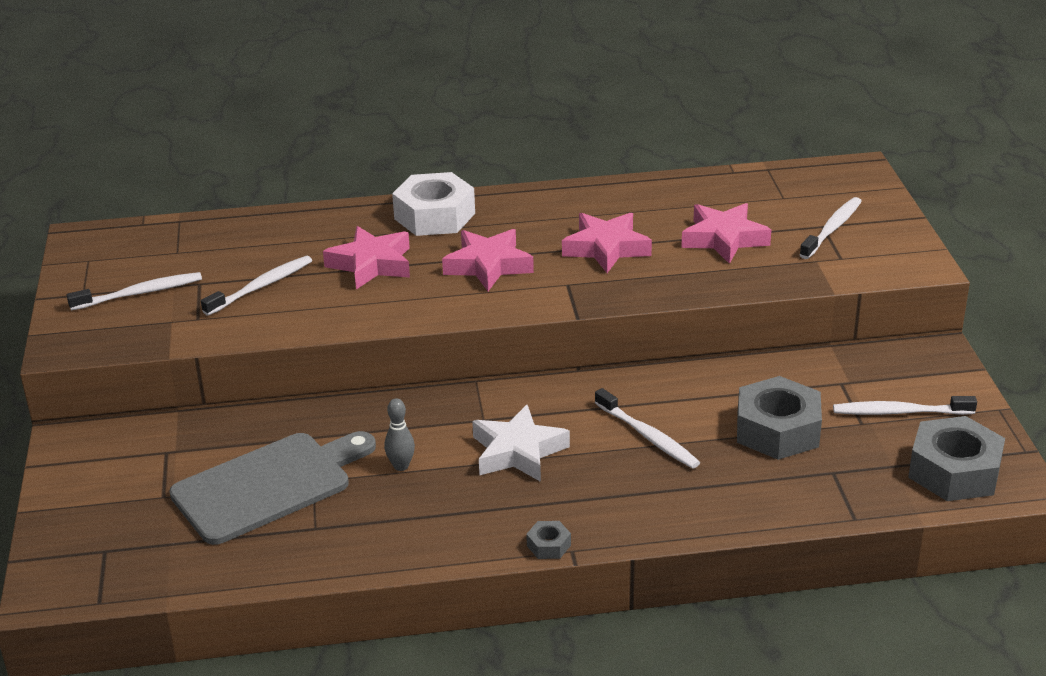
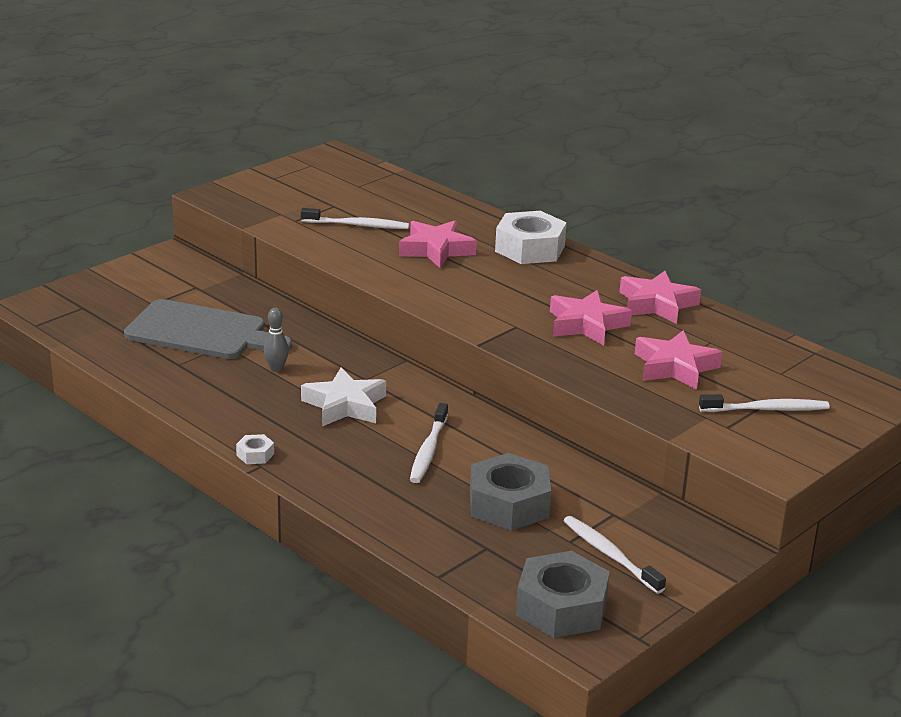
camera: 50 degrees right, 5 degrees down
(140, 293) = (297, 193): white toothbrush -> none
(488, 266) = (495, 289): pink star -> pink star (656, 304)
(548, 545) = (255, 454): grey nut -> white nut

